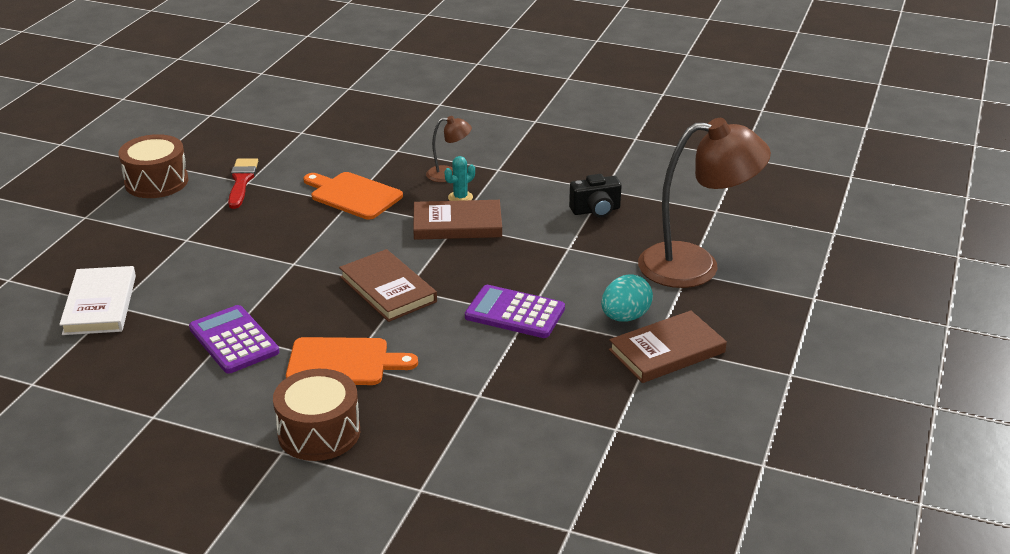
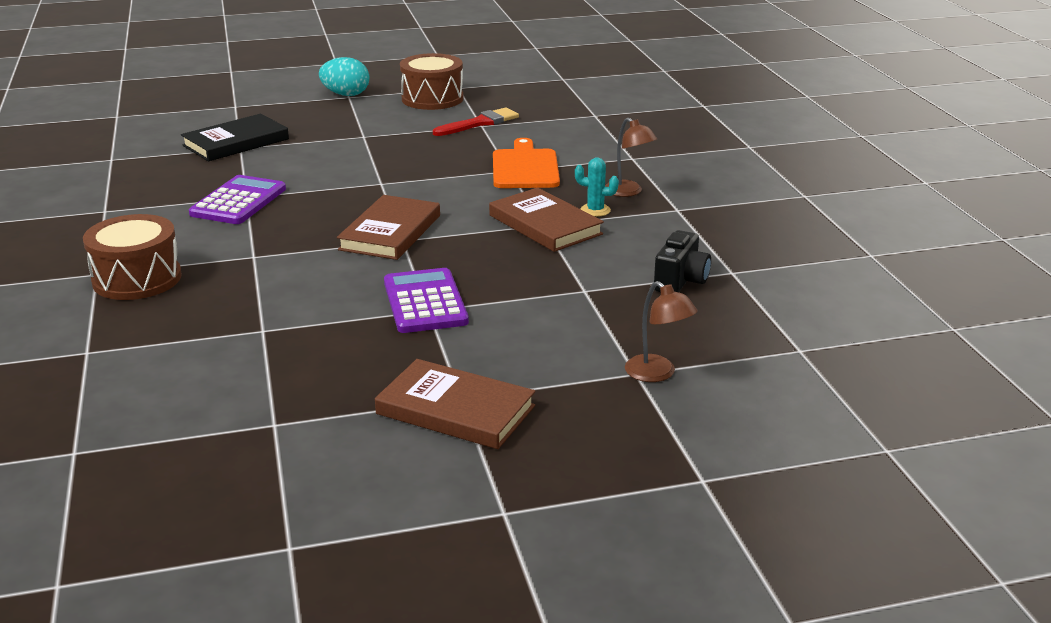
camera: 55 degrees right, 5 degrees down
(100, 305) = (236, 142): white book -> black book
(343, 362) = (252, 253): orange cutting board -> none
(596, 210) = (681, 281): black camera -> black camera turned 105 degrees counterclockwise
(625, 317) = (492, 363): turquoise egg -> turquoise egg (346, 94)
(695, 265) = (657, 374): brown lamp -> brown lamp, size x0.44

